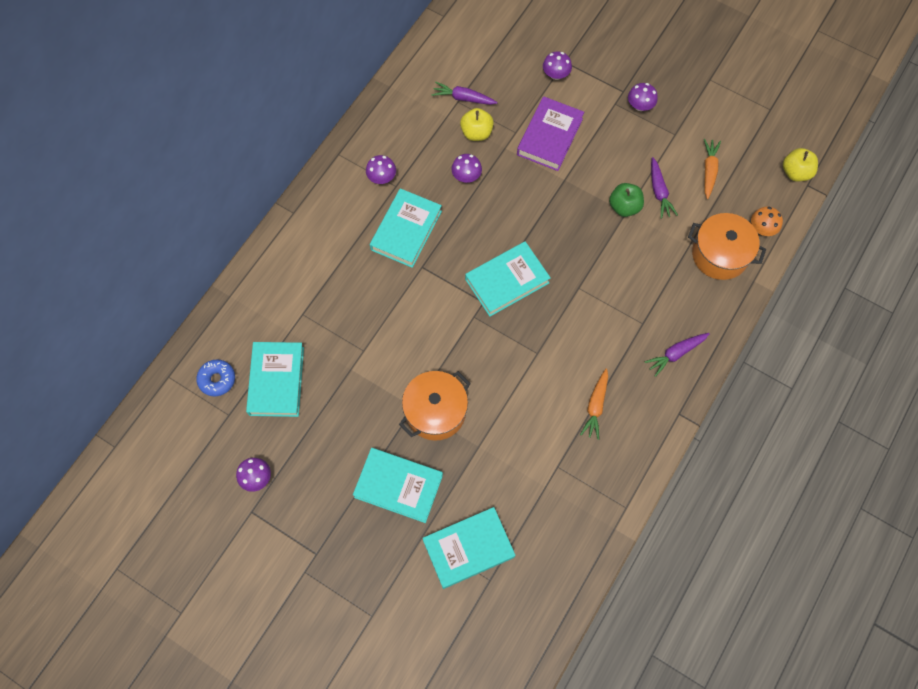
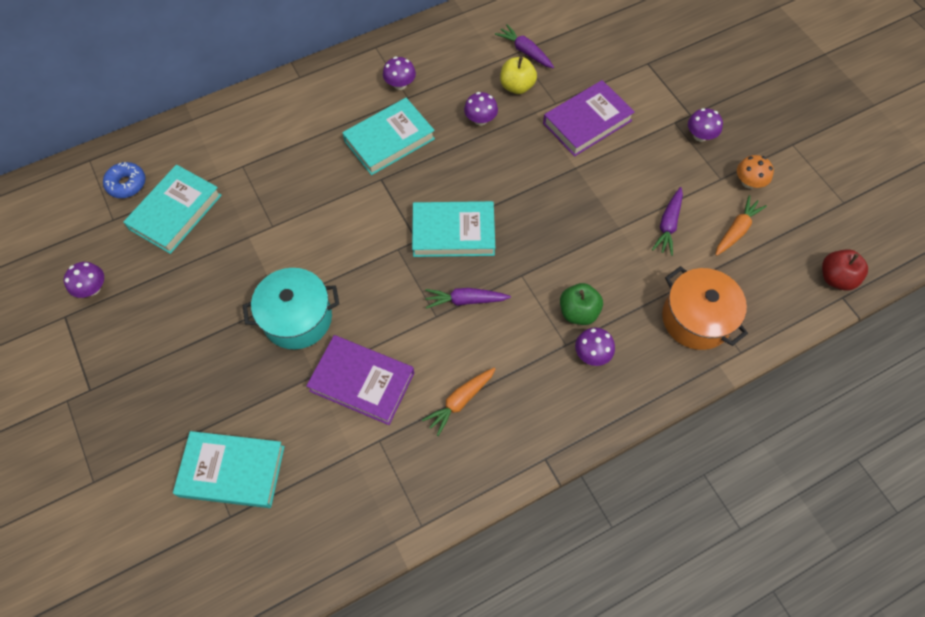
camera: 30 degrees right, 5 degrees down
(398, 486) = (211, 369): turquoise book -> none
(435, 411) = (297, 318): orange pot -> turquoise pot
(516, 432) = (362, 382): none -> purple book
(556, 74) = (631, 70): purple mushroom -> purple mushroom (592, 354)
(624, 207) = (621, 221): green apple -> green apple (578, 312)
(676, 354) = (582, 394): purple carrot -> purple carrot (465, 300)
(762, 228) = (761, 316): orange mushroom -> orange mushroom (749, 182)
(795, 172) = (836, 278): yellow apple -> red apple

